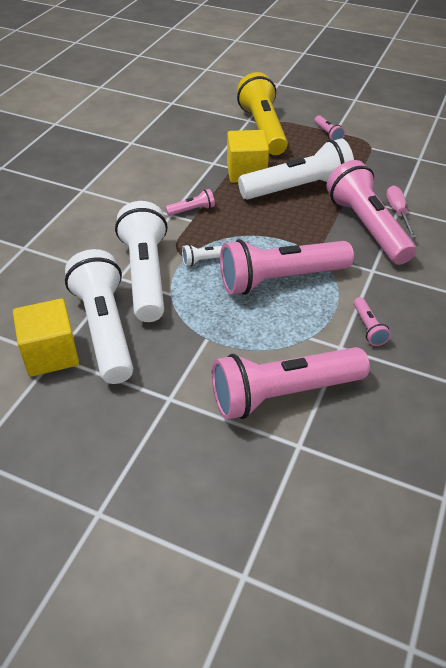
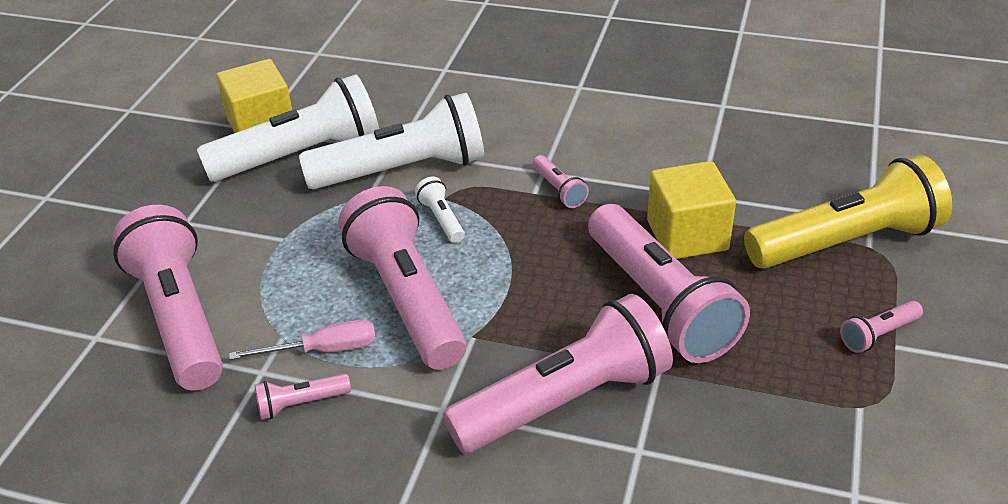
camera: 85 degrees right, 5 degrees down
(298, 188) = (659, 302): white flashlight -> pink flashlight
(398, 212) = (625, 448): pink screwdriver -> pink screwdriver (323, 350)

